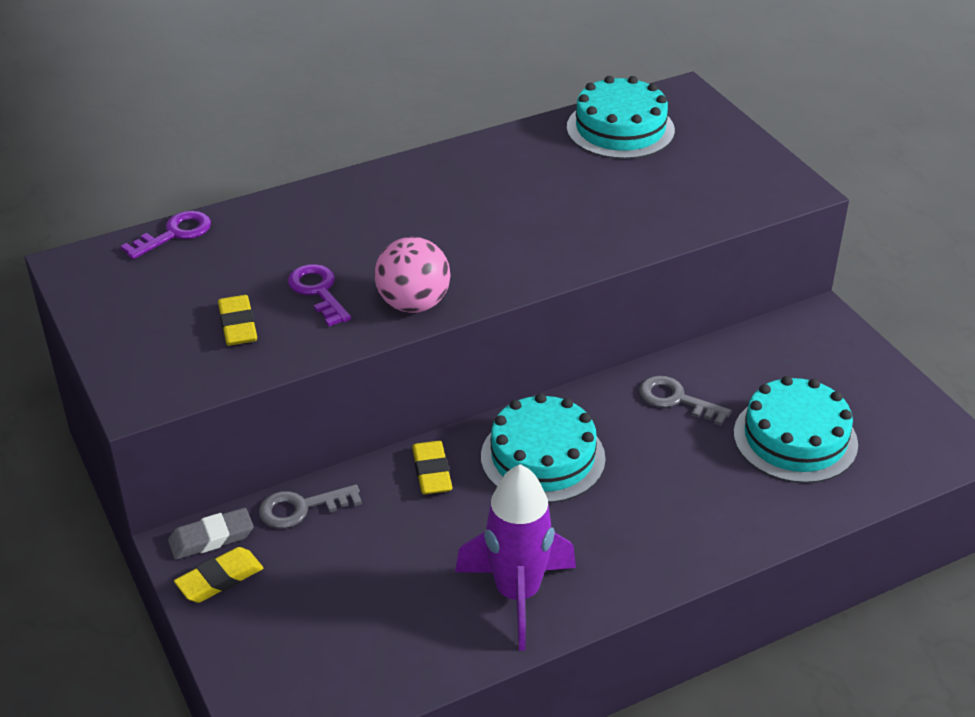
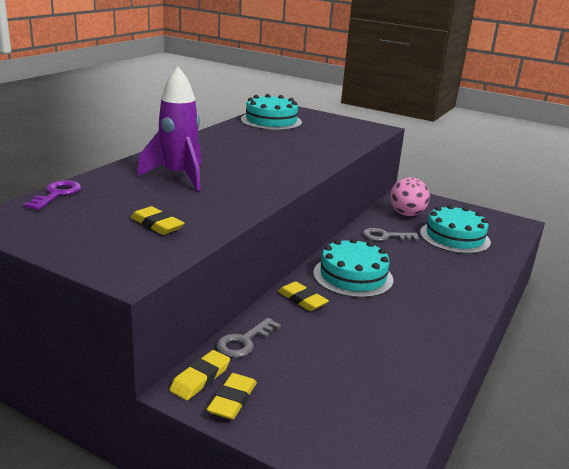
camera: 35 degrees left, 15 degrees down
(211, 538) = (200, 378): grey eraser -> yellow eraser
(318, 291) = (191, 200): purple key -> none
(413, 304) = (256, 195): pink ball -> pink ball (406, 214)
(517, 594) = (419, 340): purple rocket -> purple rocket (179, 176)

